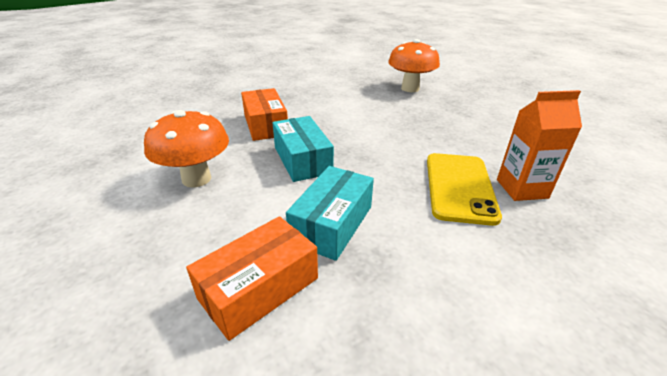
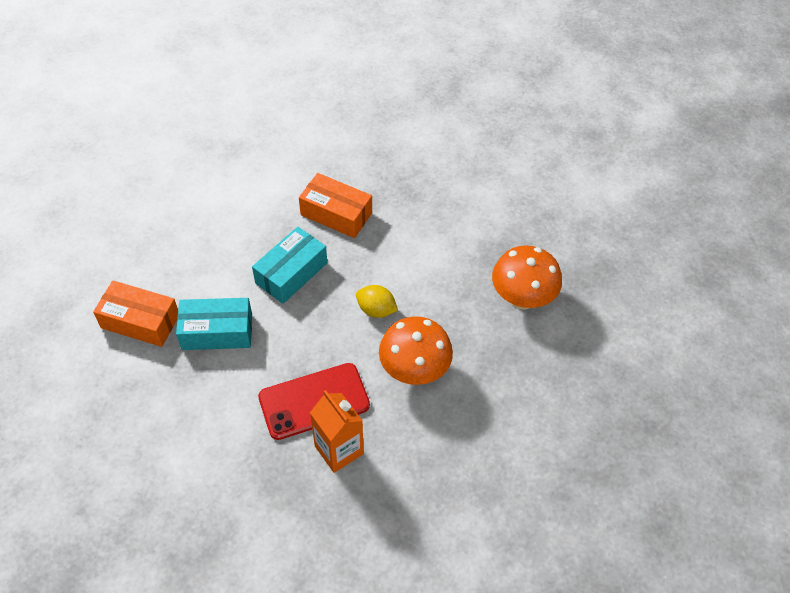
camera: 60 degrees right, 20 degrees up
(196, 179) = (224, 221): orange mushroom -> orange mushroom (414, 371)
(265, 125) = (336, 214): orange box -> orange box turned 75 degrees clockwise
(378, 134) = (376, 310): none -> yellow lemon
(459, 187) = (314, 401): yellow phone -> red phone

